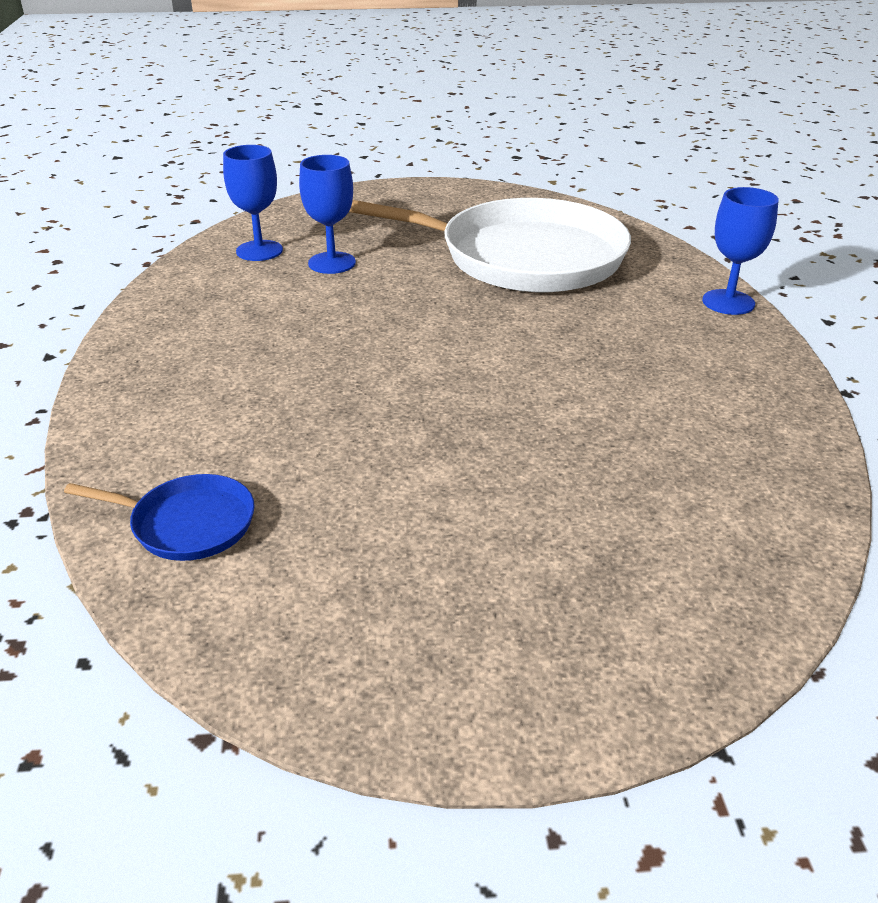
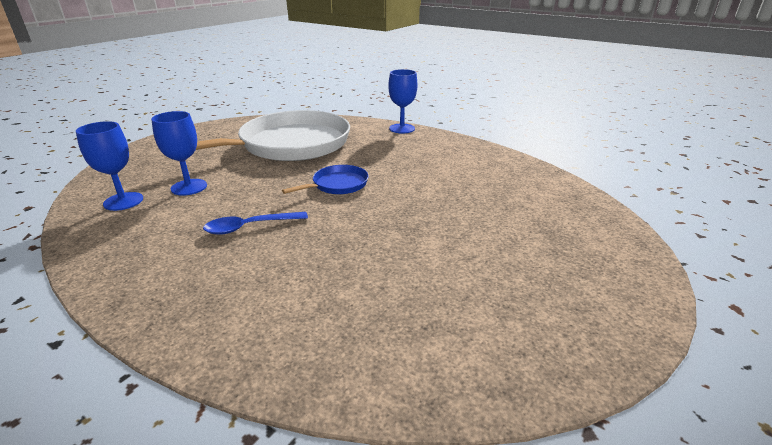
camera: 50 degrees left, 5 degrees down
(187, 524) = (374, 351): blue pan -> blue pan (337, 185)
(306, 339) = (250, 227): none -> blue spoon

